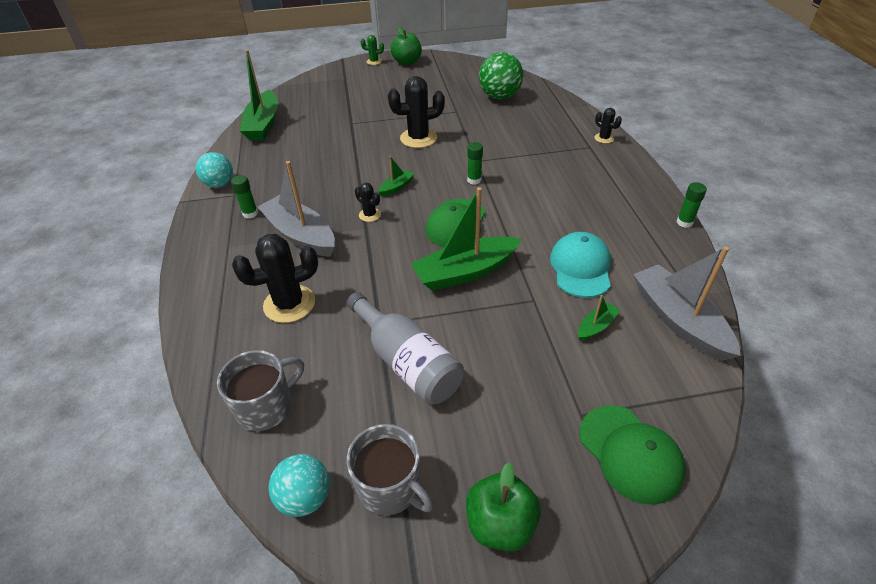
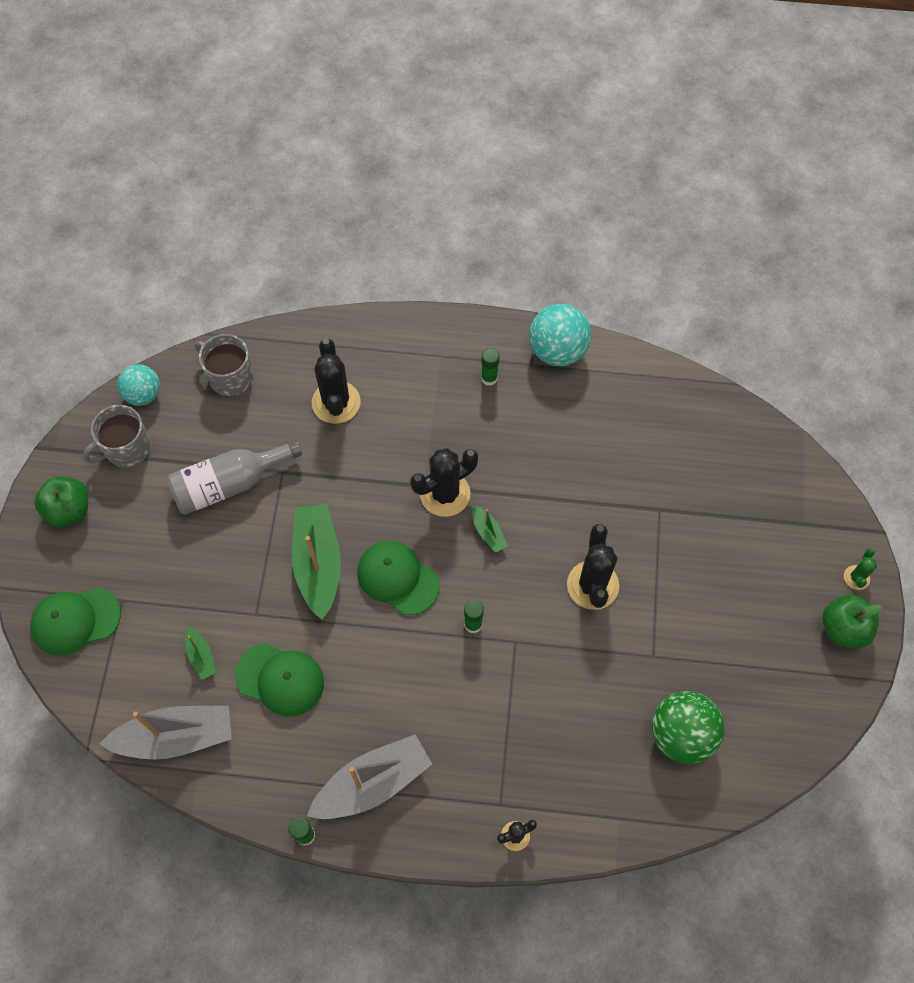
camera: 105 degrees right, 20 degrees up
(219, 184) = (557, 351): turquoise ball -> turquoise ball, size x1.52
(263, 124) = (686, 403): green boat -> none
(266, 406) = (230, 376): grey mug -> grey mug turned 150 degrees clockwise
(300, 235) = (434, 422): grey boat -> grey boat (372, 783)
(370, 215) = (445, 494): black cactus -> black cactus, size x1.97
(581, 267) = (280, 679): turquoise cap -> green cap

